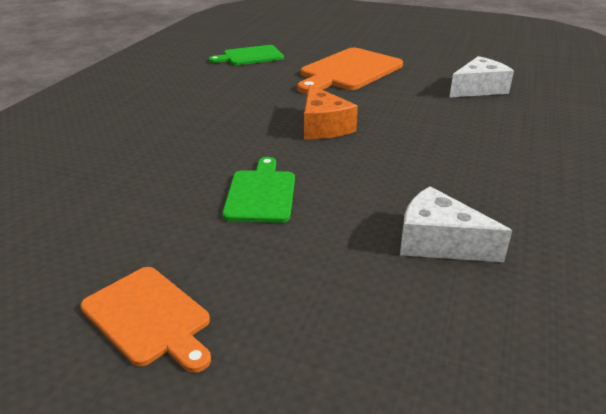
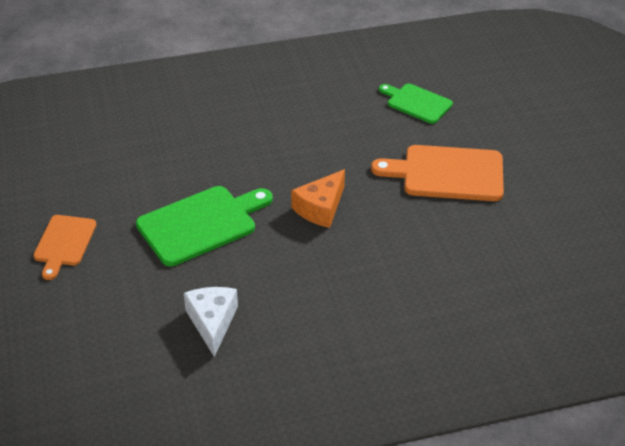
camera: 55 degrees right, 10 degrees up
(261, 193) = (201, 224): green cutting board -> green cutting board, size x1.62
(478, 89) = (492, 267): white cheese -> none

